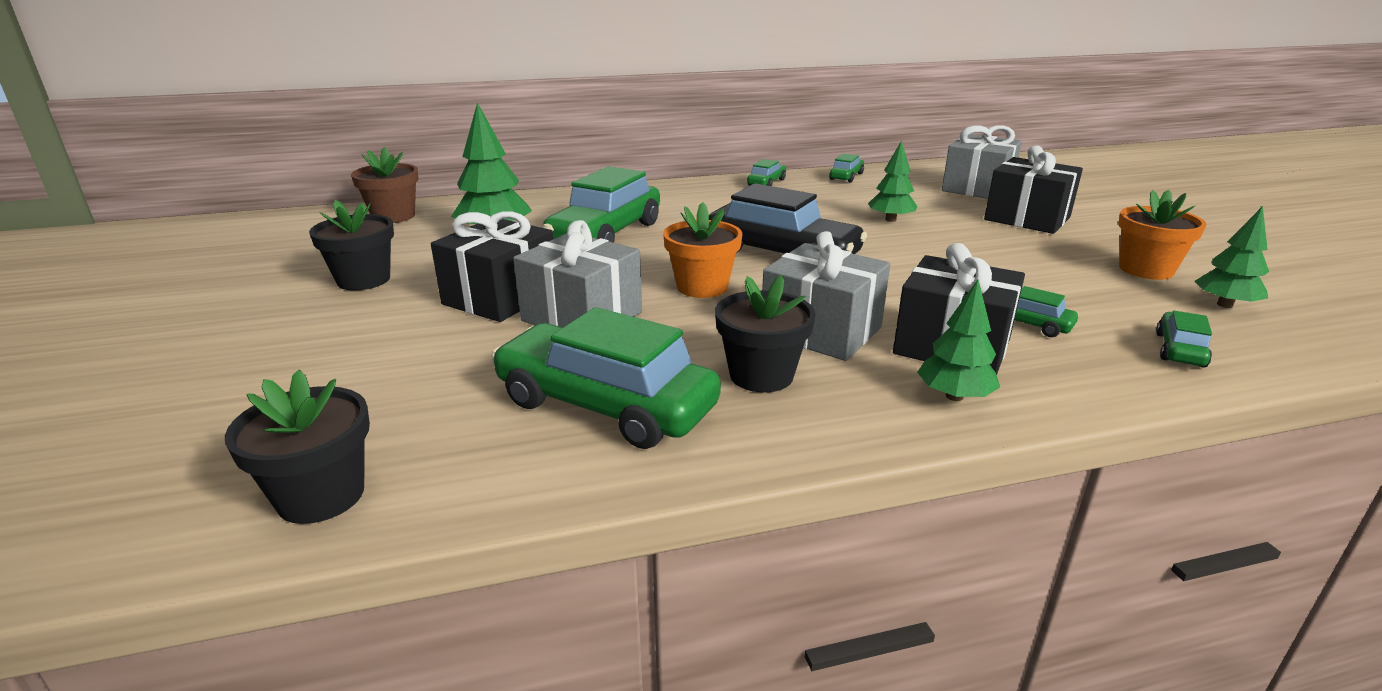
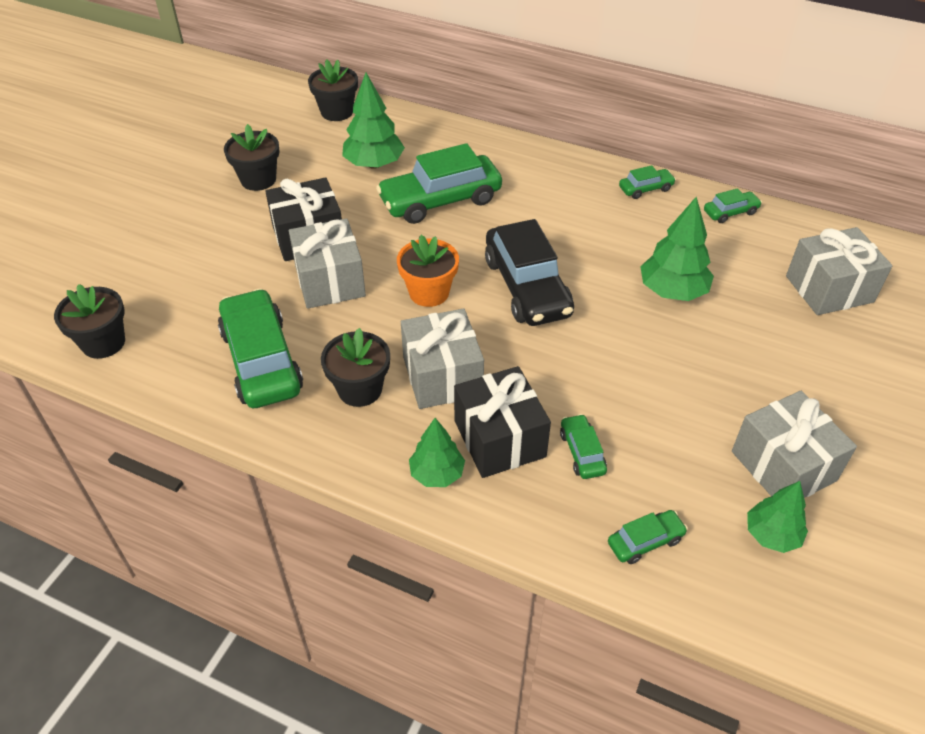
camera: 40 degrees right, 20 degrees up
(393, 216) = (337, 112): brown flower pot -> black flower pot
(890, 220) = (672, 291): green tree -> green tree, size x1.54
(1027, 218) = (798, 353): black gift -> none
(1146, 270) = (783, 466): orange flower pot -> grey gift

